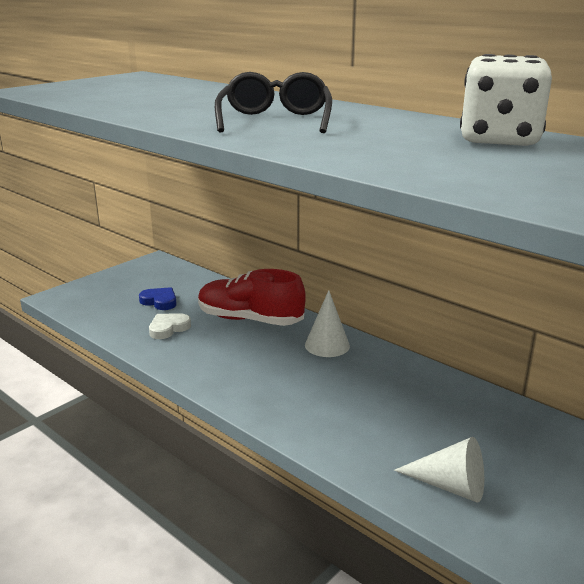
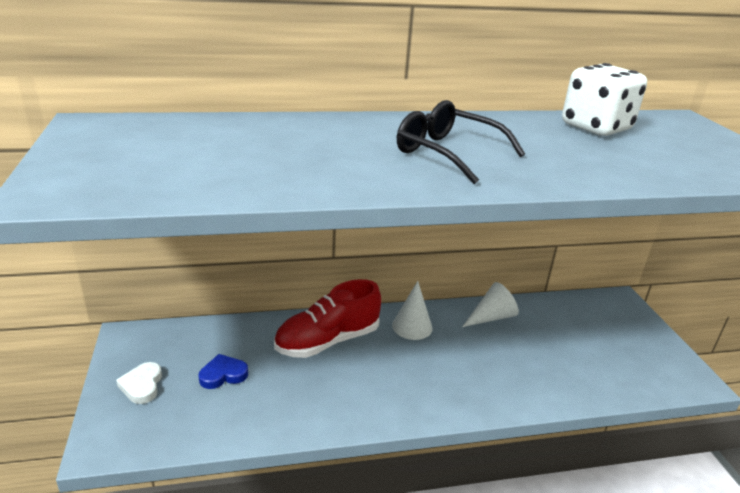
camera: 55 degrees left, 5 degrees up
(168, 328) = (285, 393): white heart -> white heart (142, 385)
(449, 486) = (617, 371): white cone -> white cone (491, 317)

